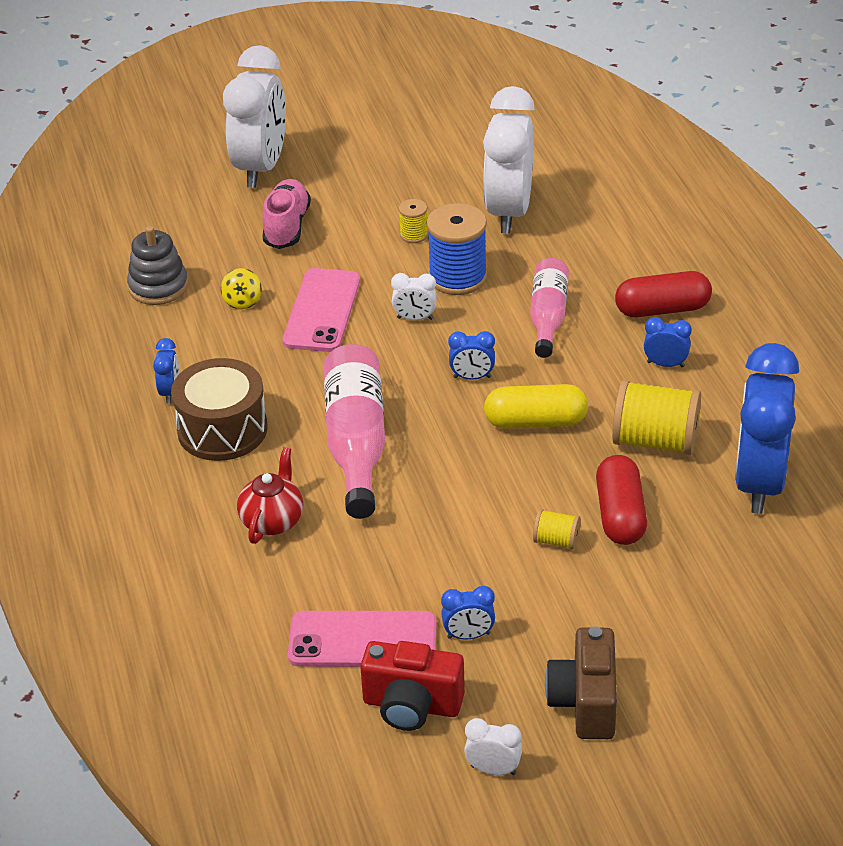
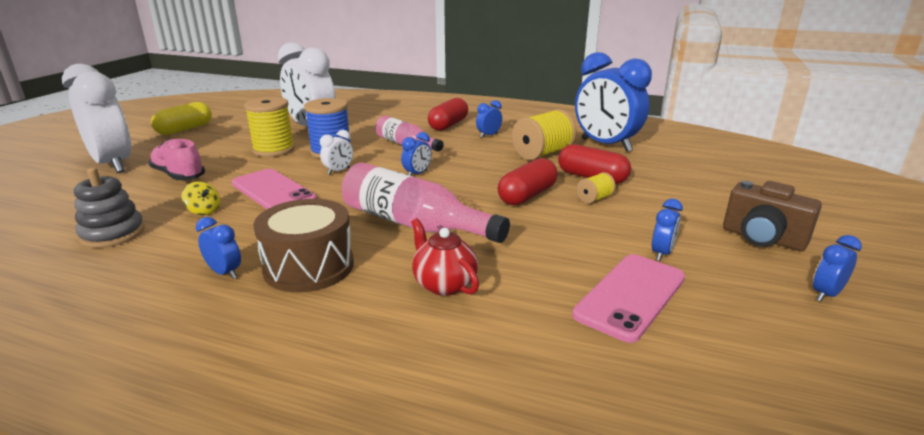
camera: 55 degrees left, 15 degrees down
(412, 705) = (728, 302): red camera -> none
(414, 235) = (274, 150): yellow spool -> yellow spool, size x2.01
(493, 770) = (826, 294): white clock -> blue clock
(507, 486) = (527, 195): none -> red capsule
(535, 421) = (482, 172): yellow capsule -> yellow capsule (184, 129)

